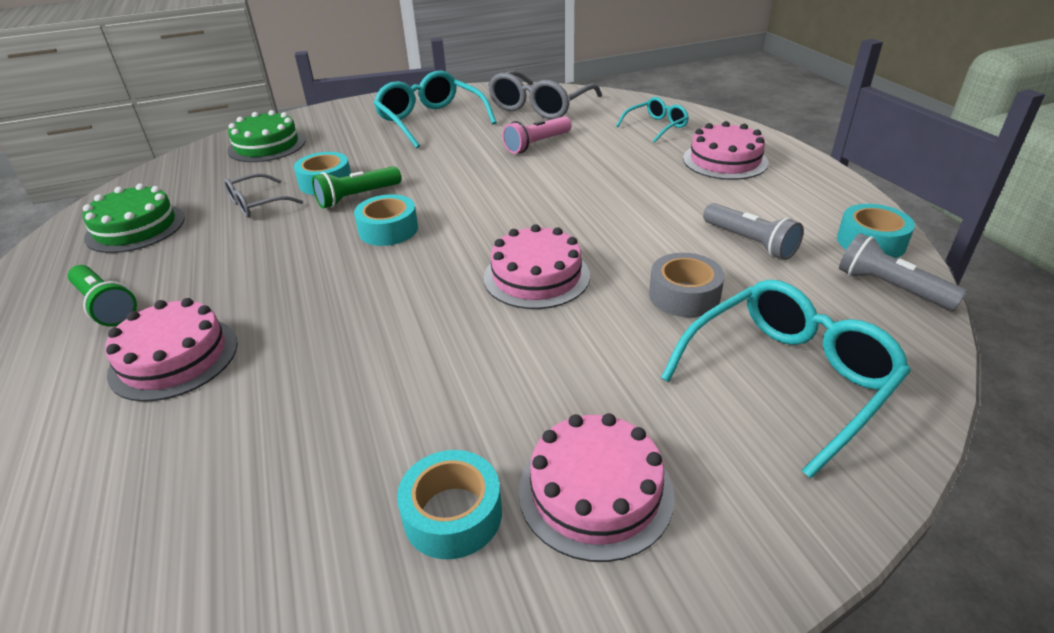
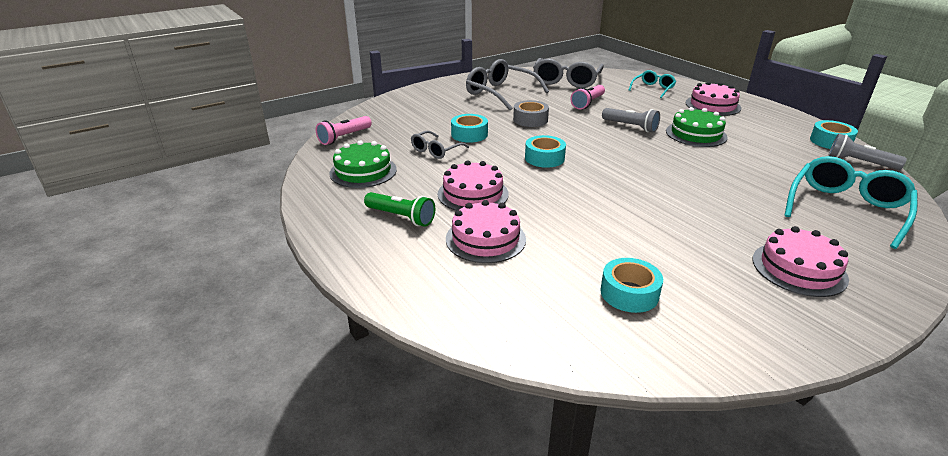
camera: 15 degrees left, 5 degrees down
(167, 174) = (344, 137): none -> pink flashlight
(267, 145) = (398, 115): green cake -> green cake (696, 134)
(357, 197) = (501, 141): green flashlight -> none
(431, 121) = (501, 93): turquoise glasses -> grey glasses
(452, 514) = (737, 288): turquoise tape -> turquoise tape (629, 293)
(536, 276) = (664, 175): pink cake -> pink cake (473, 194)
(684, 295) = (757, 176): grey tape -> grey tape (530, 120)
(750, 242) = (767, 147): grey flashlight -> grey flashlight (630, 127)

